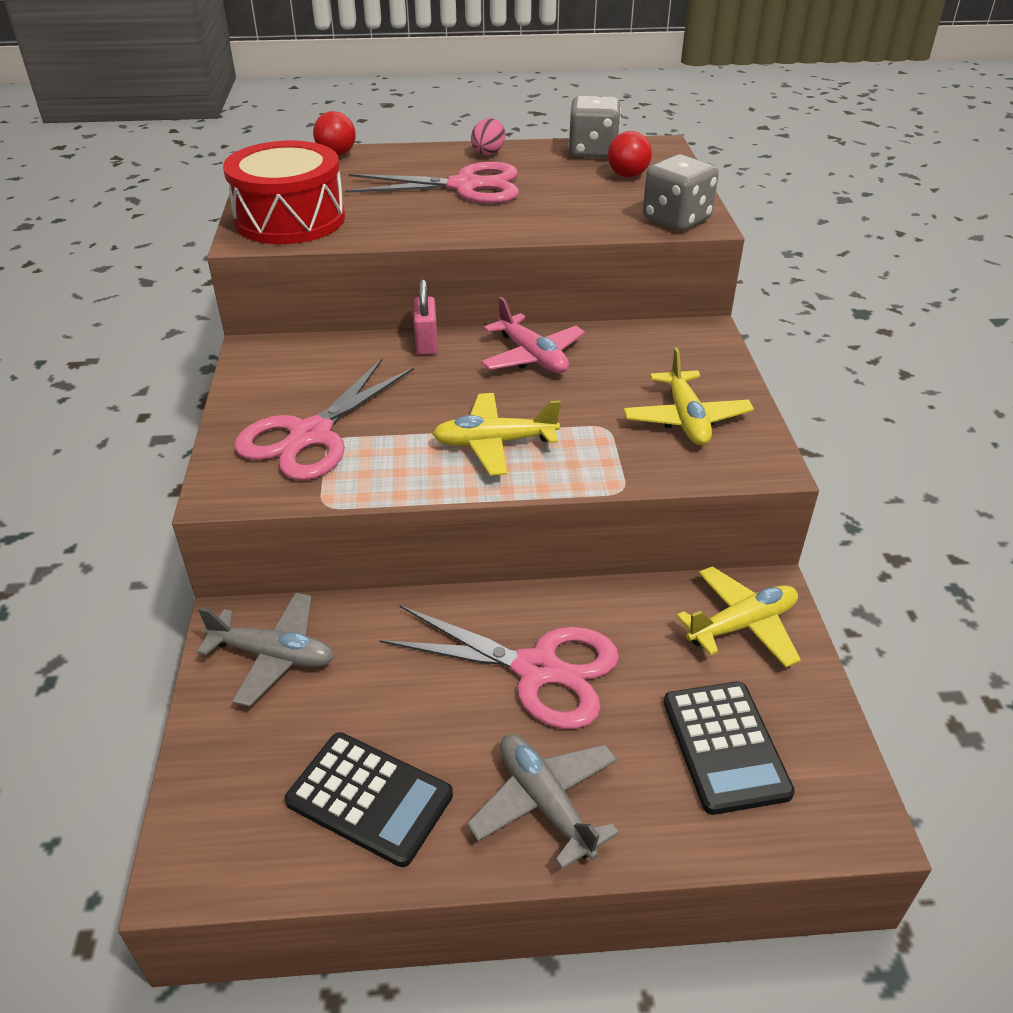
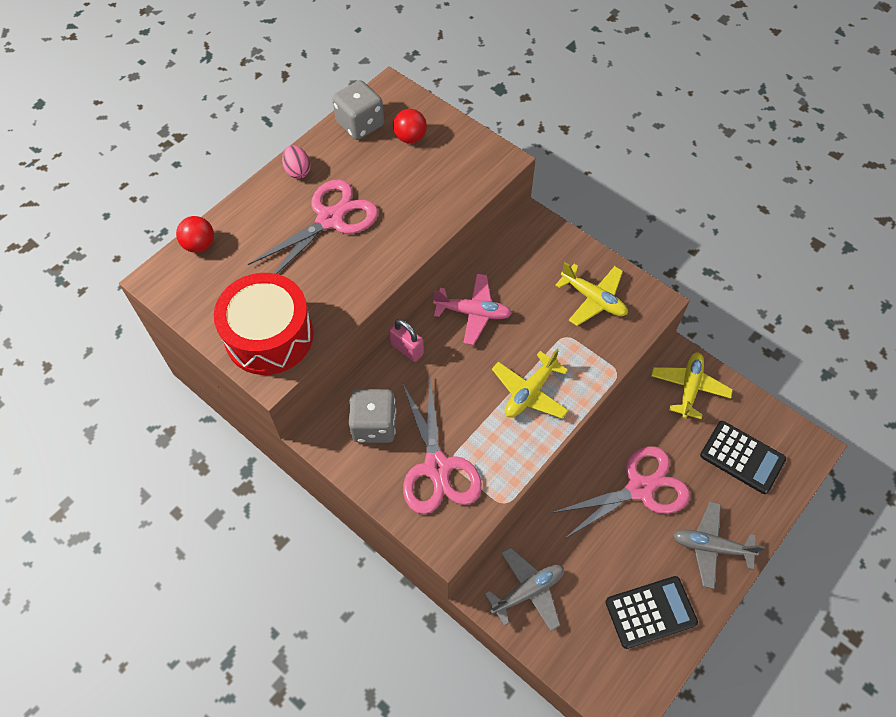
camera: 45 degrees left, 20 degrees up
(676, 219) = (485, 165): grey dice -> grey dice (374, 425)

